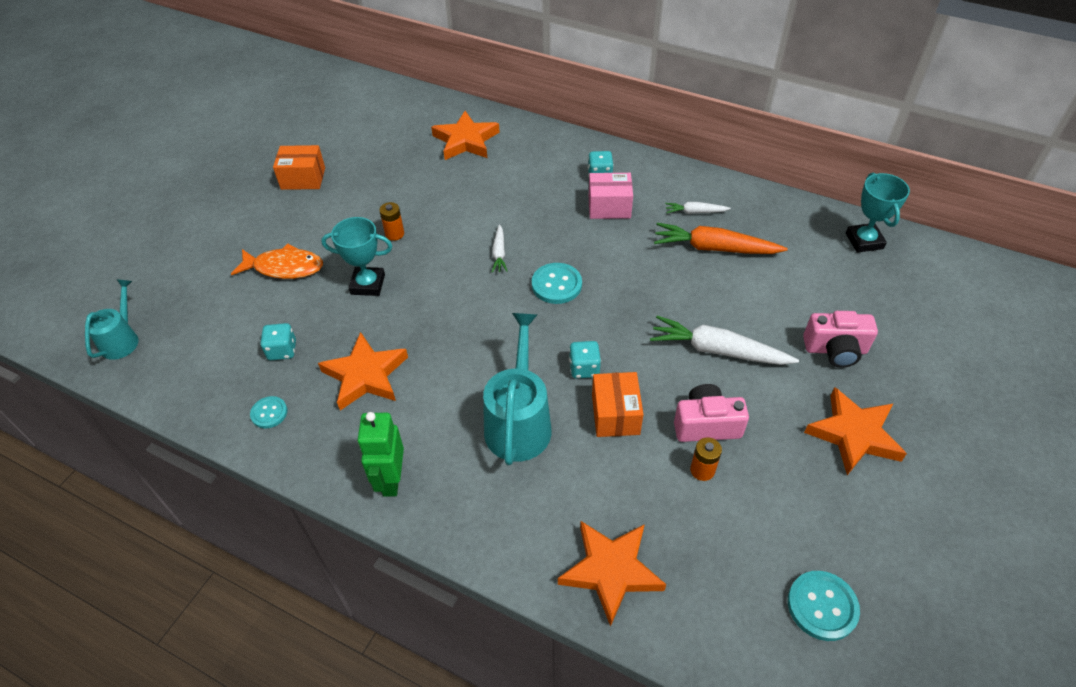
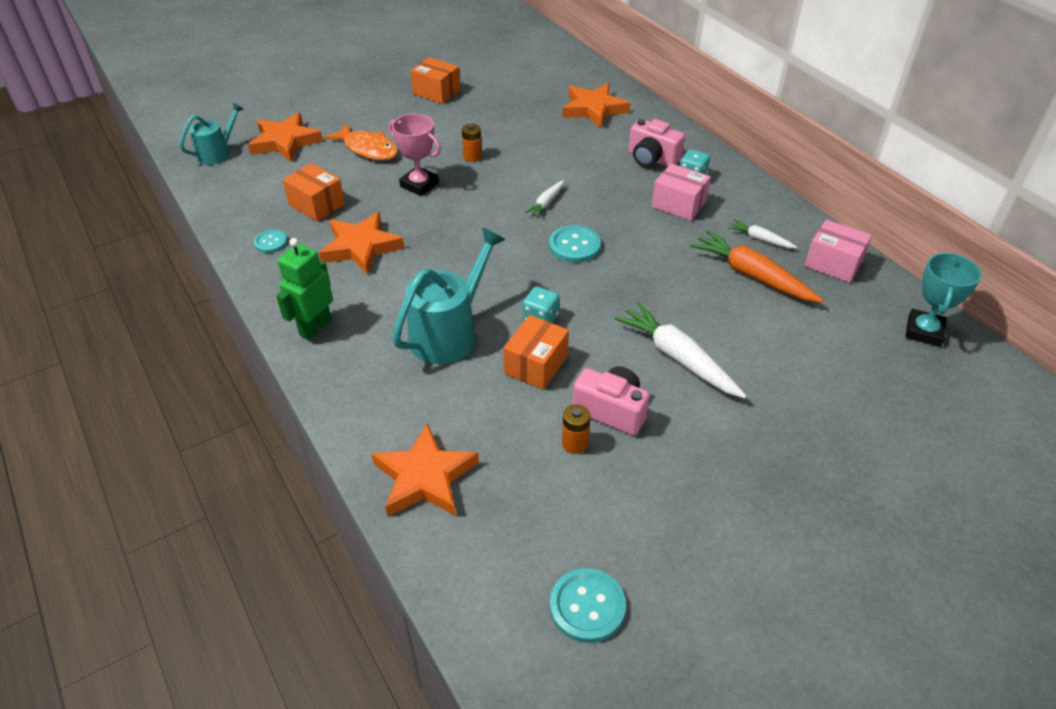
camera: 30 degrees right, 5 degrees down
(282, 350) = (316, 205): turquoise dice -> orange box
(368, 284) = (419, 185): turquoise trophy -> pink trophy
(762, 210) = (833, 263): none -> pink box
(835, 350) = (801, 409): pink camera -> pink camera (652, 159)
(853, 434) = (753, 487): orange star -> orange star (285, 142)

